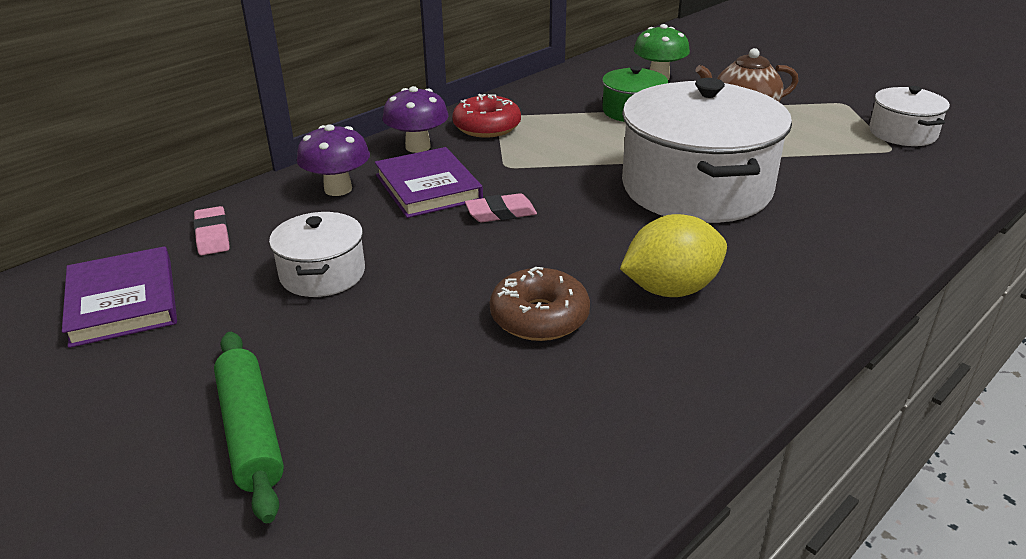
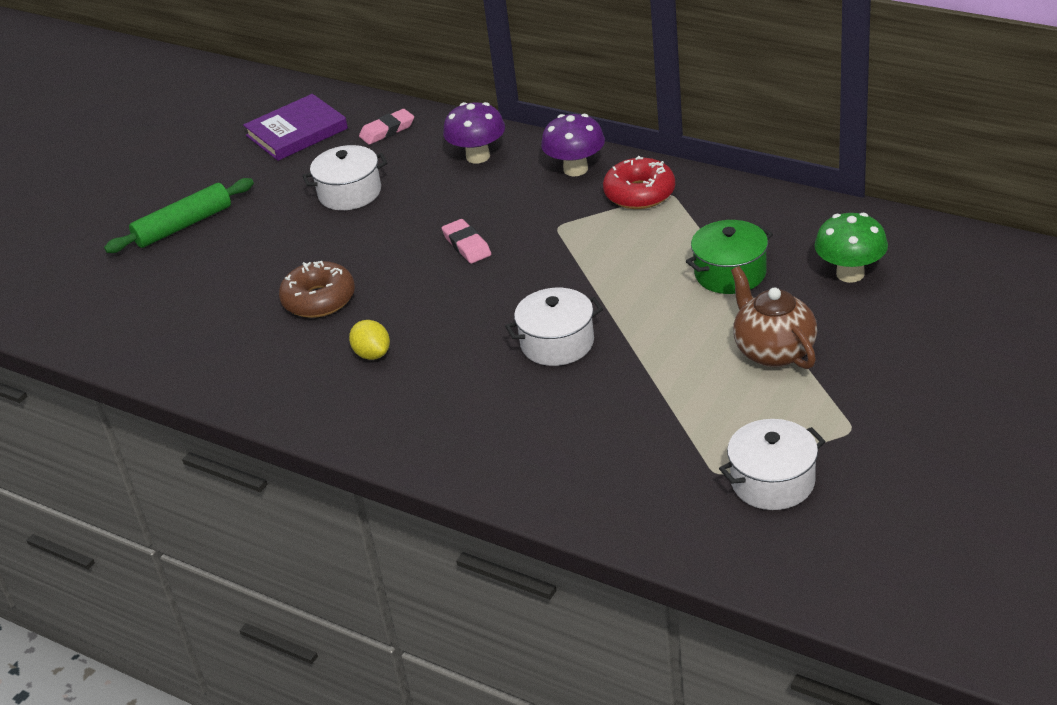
camera: 80 degrees right, 5 degrees up
(428, 187) = (498, 197): purple book -> none
(671, 289) = (372, 354): yellow lemon -> yellow lemon, size x0.57
(696, 188) = (557, 343): white pot -> white pot, size x0.49

